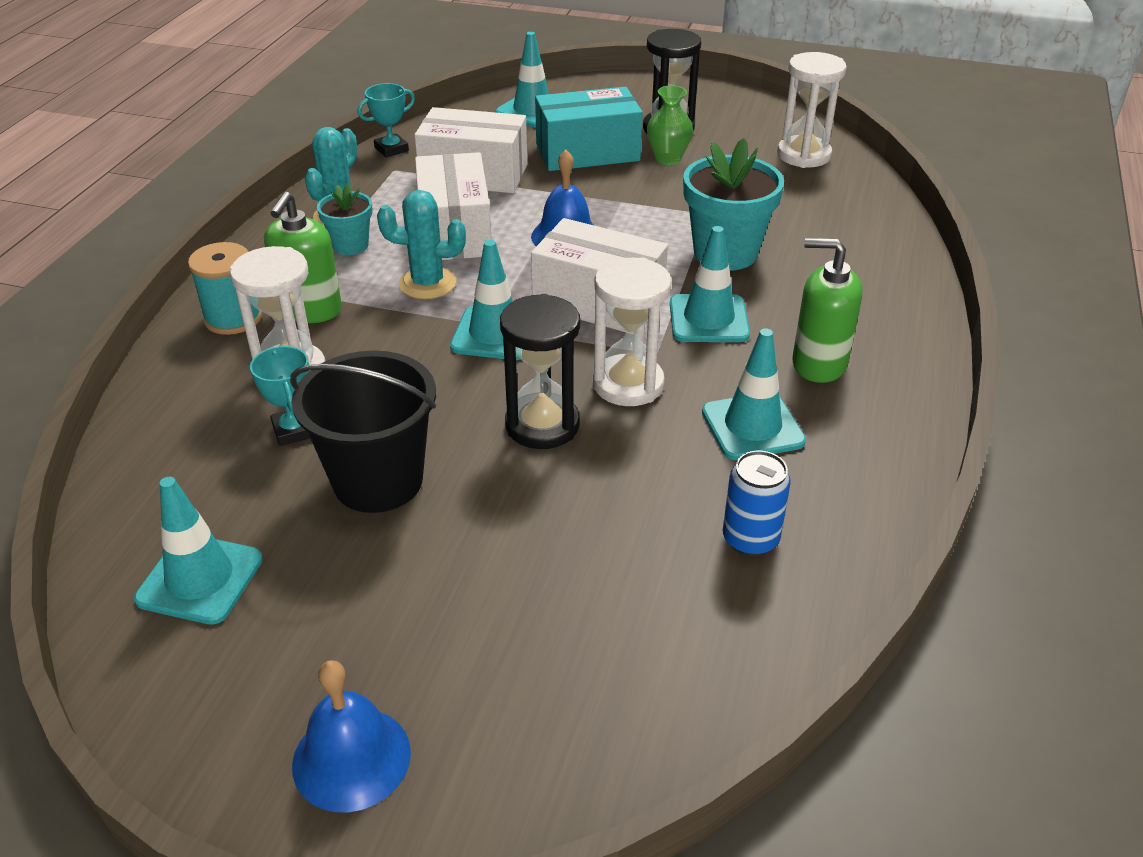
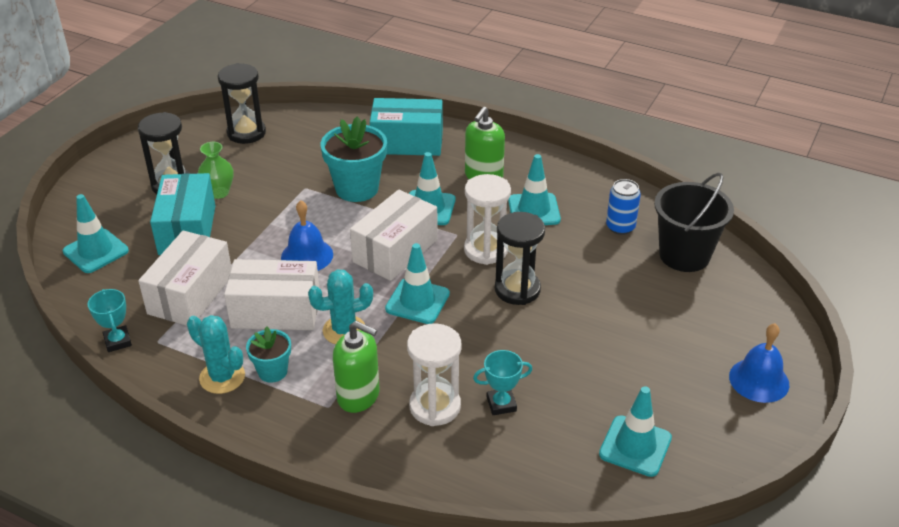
camera: 80 degrees left, 0 degrees up
(233, 318) = (355, 442): turquoise spool -> none
(378, 481) = (557, 364): black bucket -> black bucket (684, 255)
(427, 283) = (344, 330): turquoise cactus -> turquoise cactus turned 60 degrees clockwise
(803, 155) = (246, 133): white hourglass -> black hourglass
(865, 280) = (407, 142): none -> turquoise box

